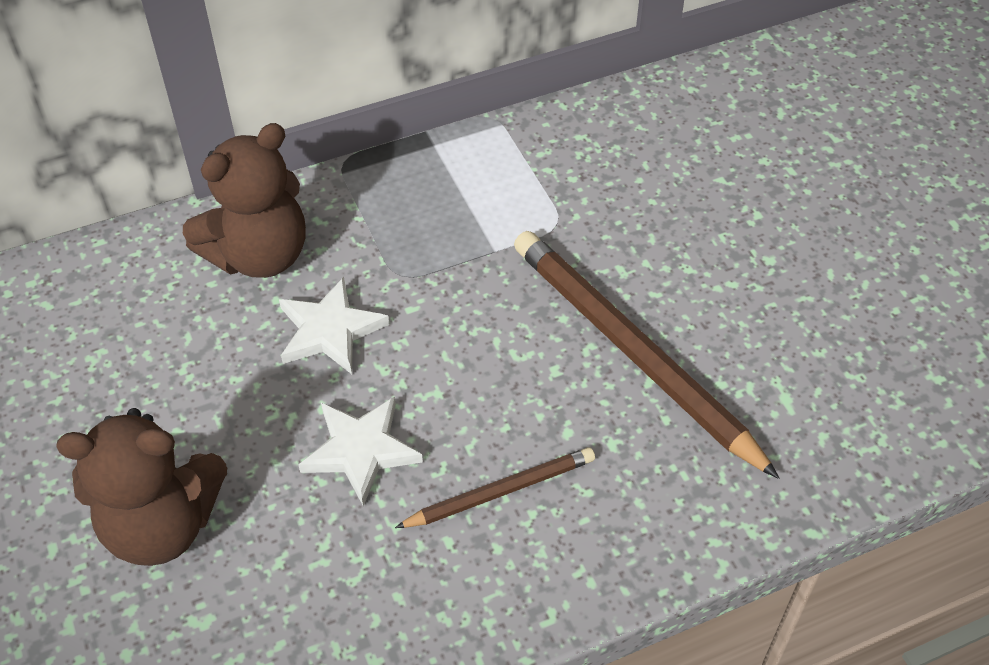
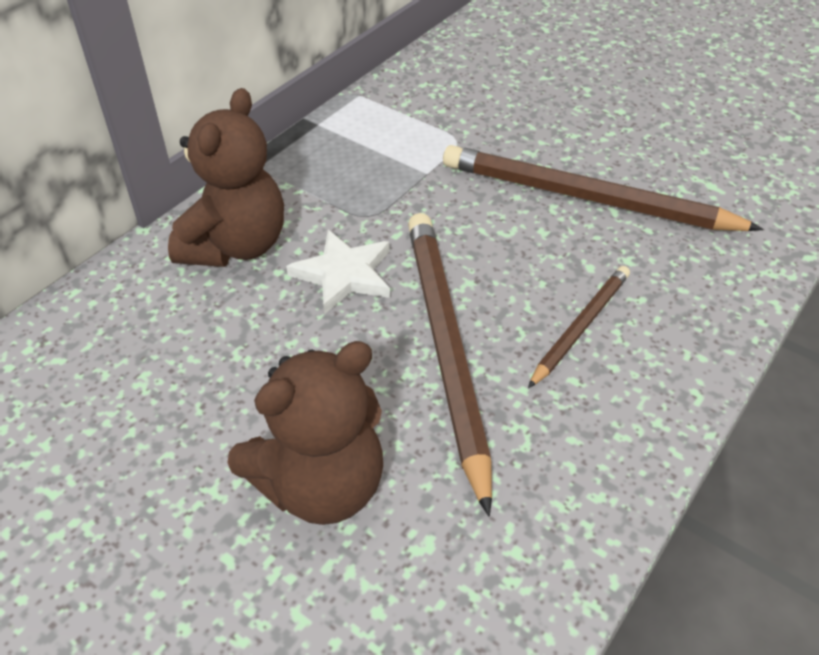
camera: 30 degrees left, 5 degrees down
(361, 450) = (446, 347): white star -> brown pencil

